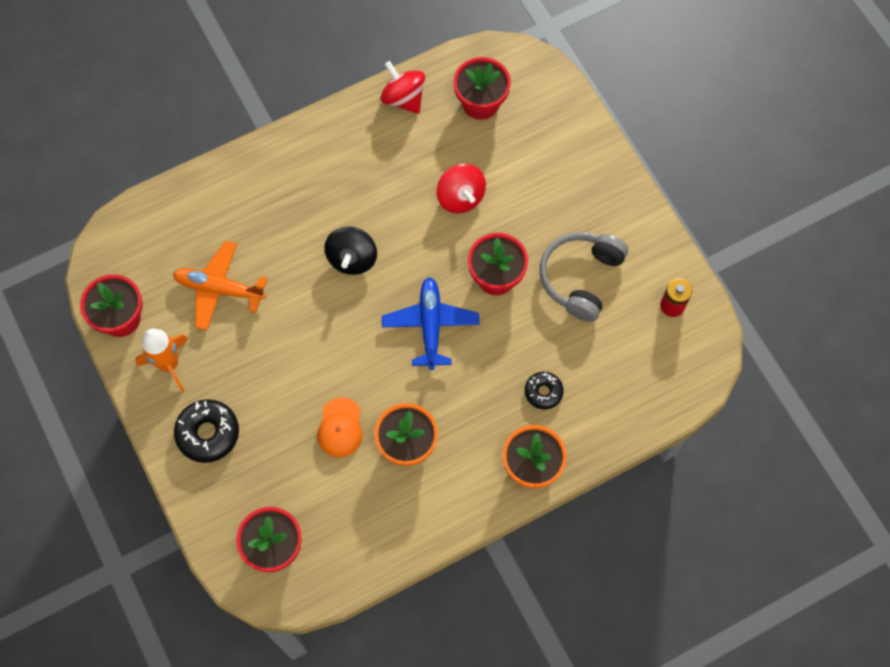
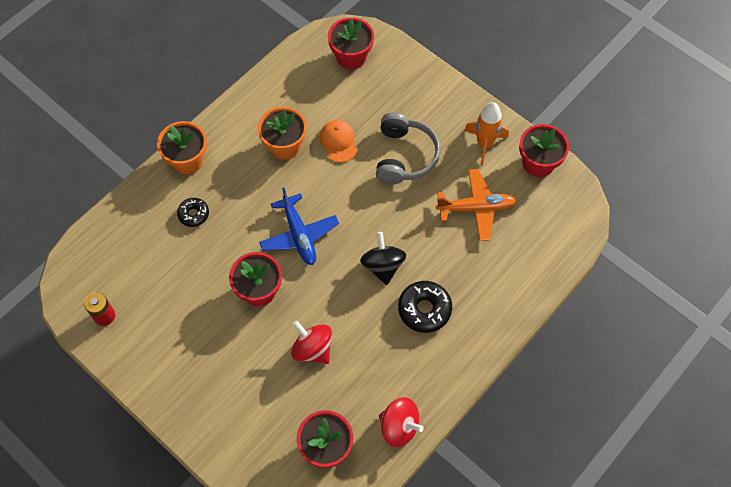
camera: 160 degrees right, 5 degrees down
(208, 433) = (431, 109): black donut -> black donut (424, 309)
(580, 278) = (188, 313): grey headphones -> grey headphones (404, 156)

